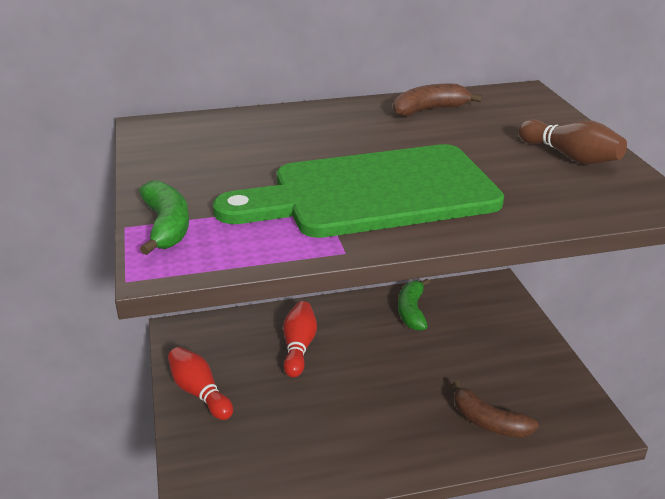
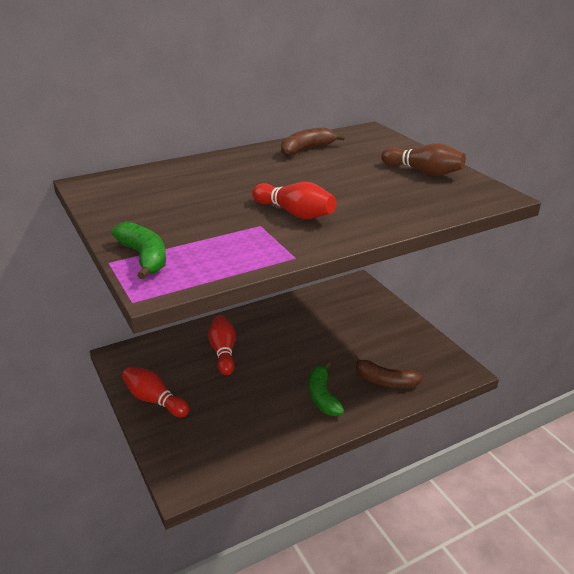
camera: 15 degrees left, 0 degrees up
(373, 193) = (295, 213): green cutting board -> red bowling pin
(412, 311) = (302, 311): green banana -> green banana (322, 396)

